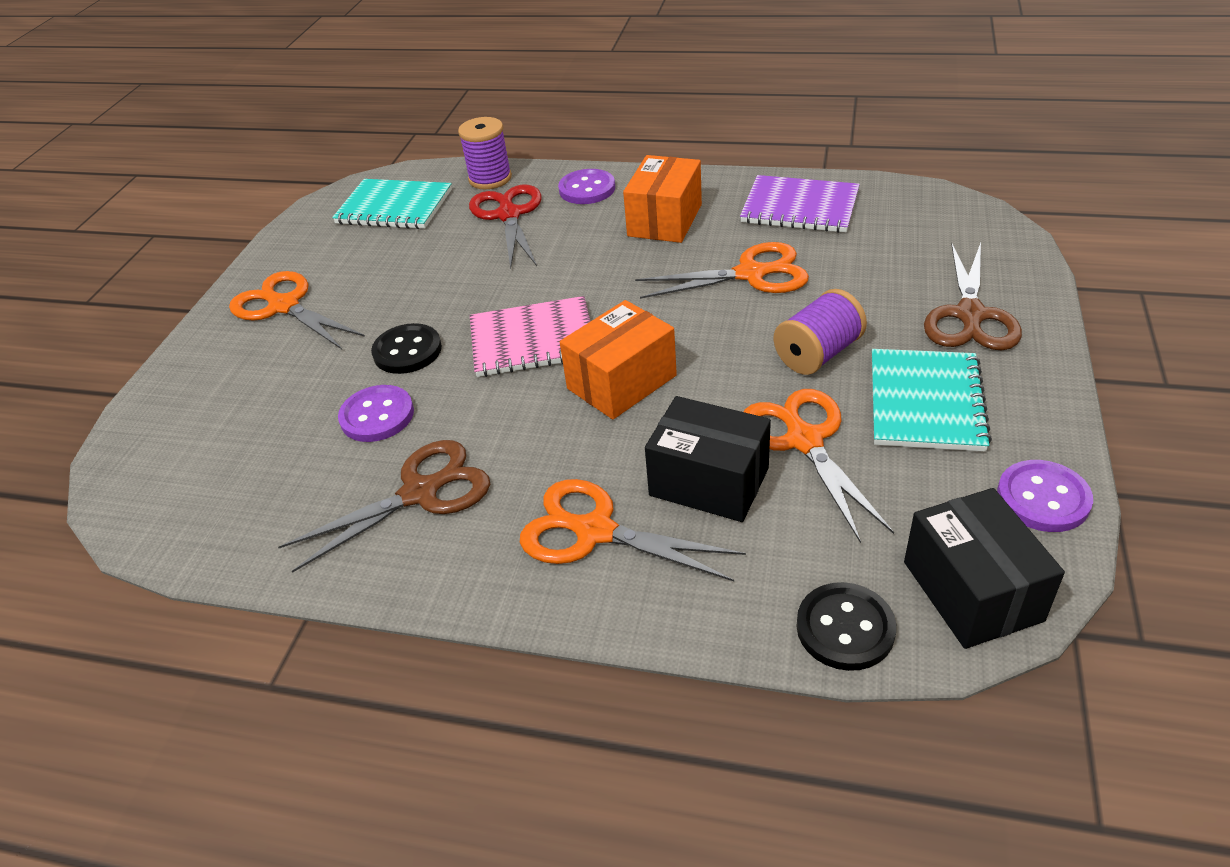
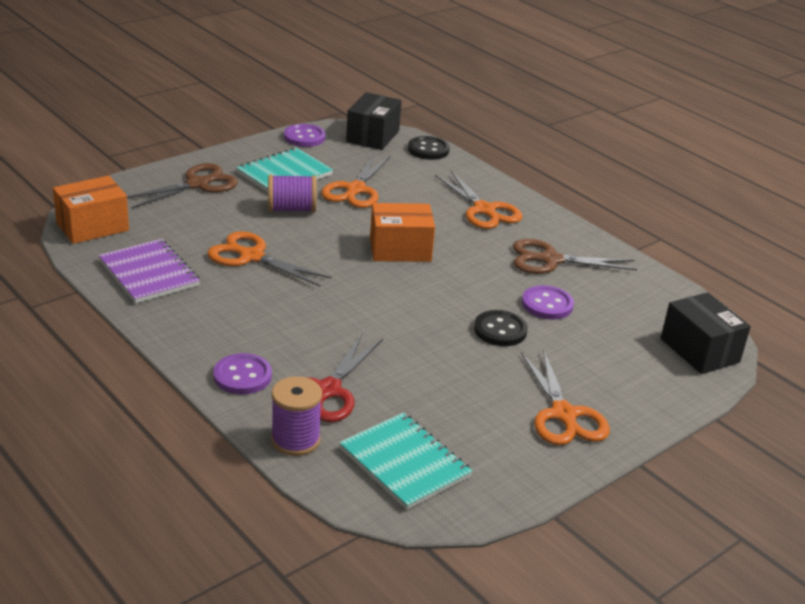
camera: 150 degrees left, 10 degrees down
(532, 340) = (419, 294): pink notebook -> none
(665, 220) = (236, 317): orange box -> orange box (92, 227)
(709, 482) = (416, 199): black box -> black box (699, 350)

